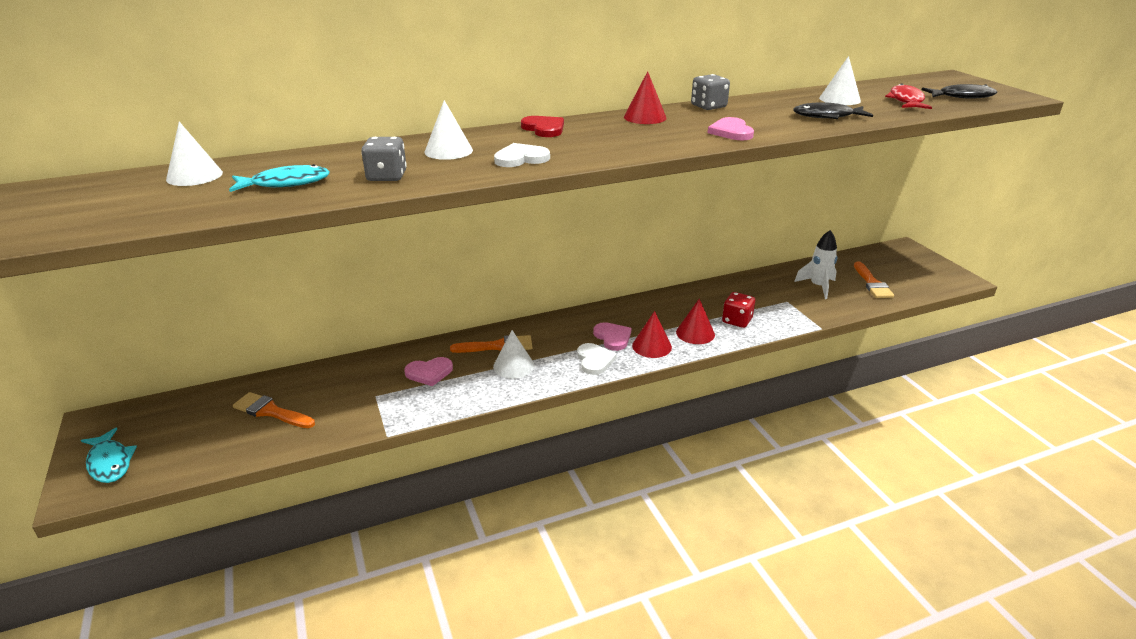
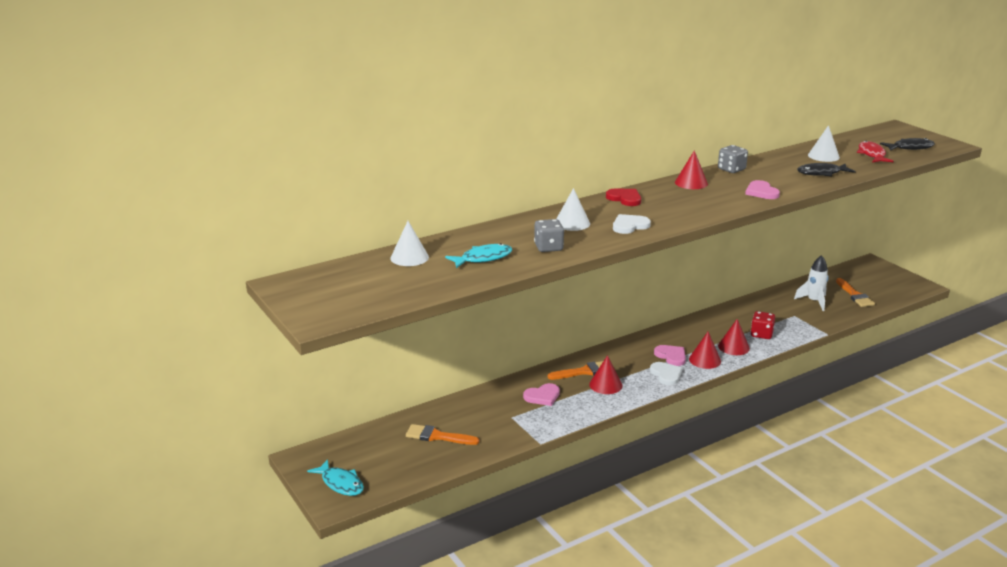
camera: 10 degrees left, 5 degrees down
(513, 366) = (605, 385): white cone -> red cone

